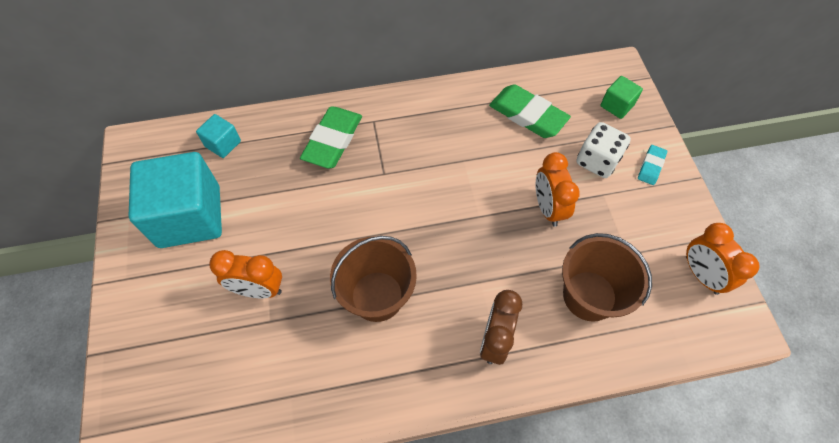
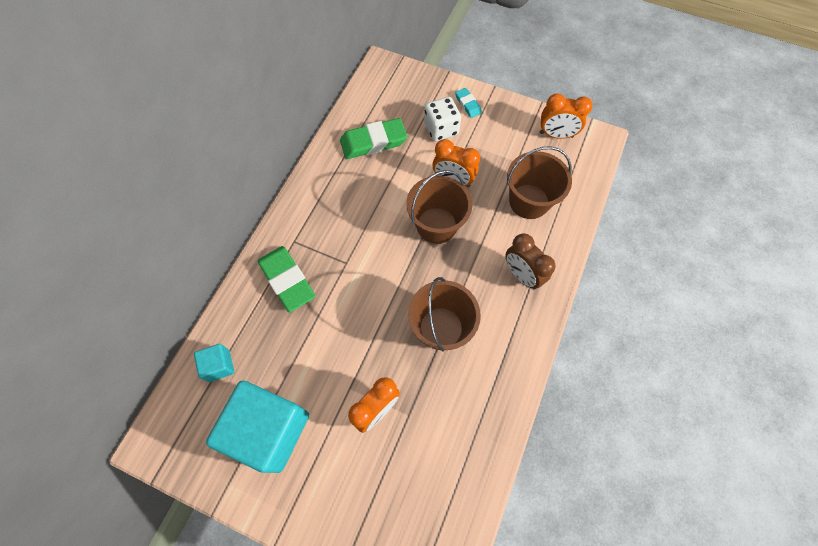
camera: 55 degrees left, 5 degrees up
(485, 224) = (436, 225): none -> brown bucket
(617, 105) = (409, 88): green cube -> none

